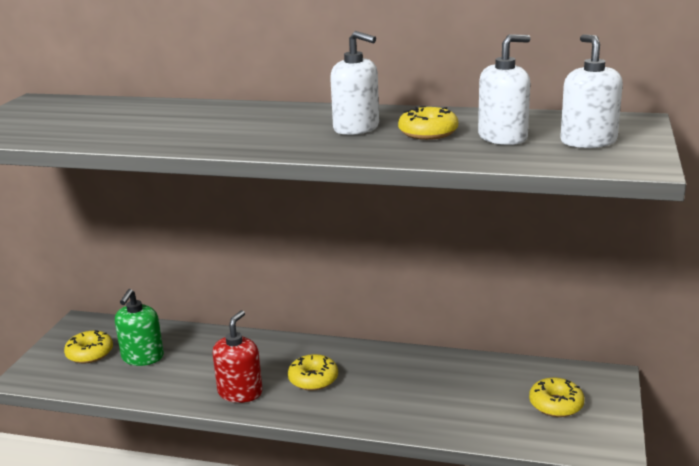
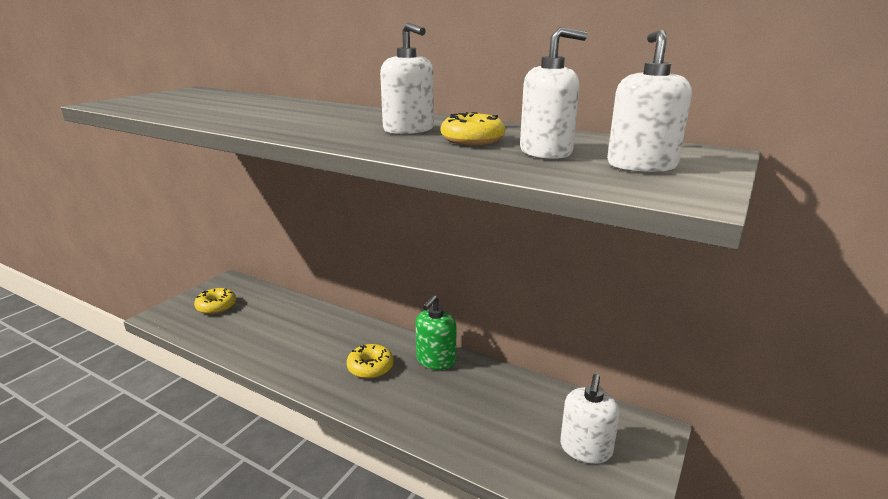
camera: 15 degrees right, 0 degrees up
(142, 357) = (251, 317): green soap dispenser -> green soap dispenser (435, 360)
(240, 392) = (303, 366): red soap dispenser -> none
(556, 404) = (585, 449): yellow donut -> white soap dispenser

